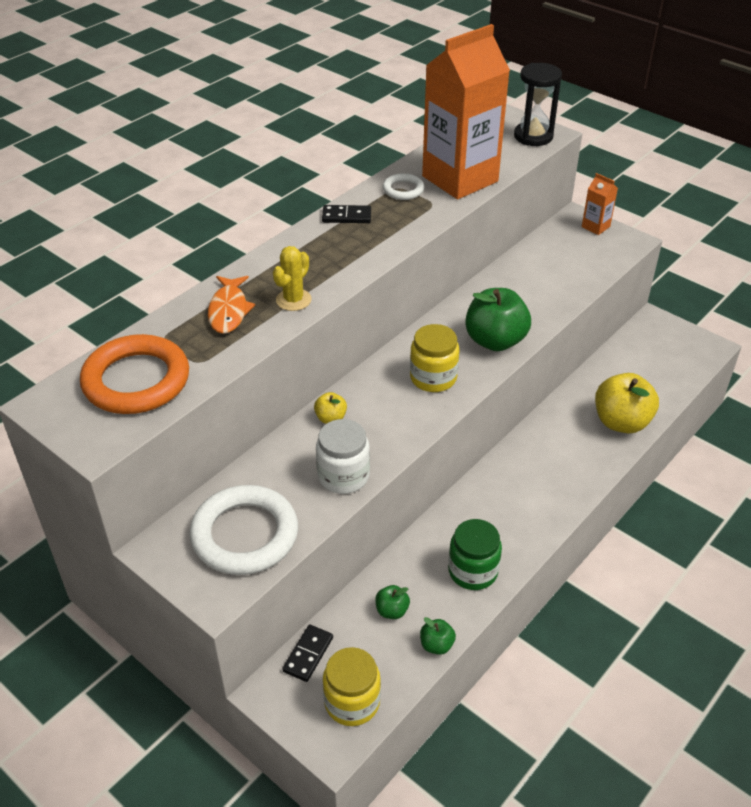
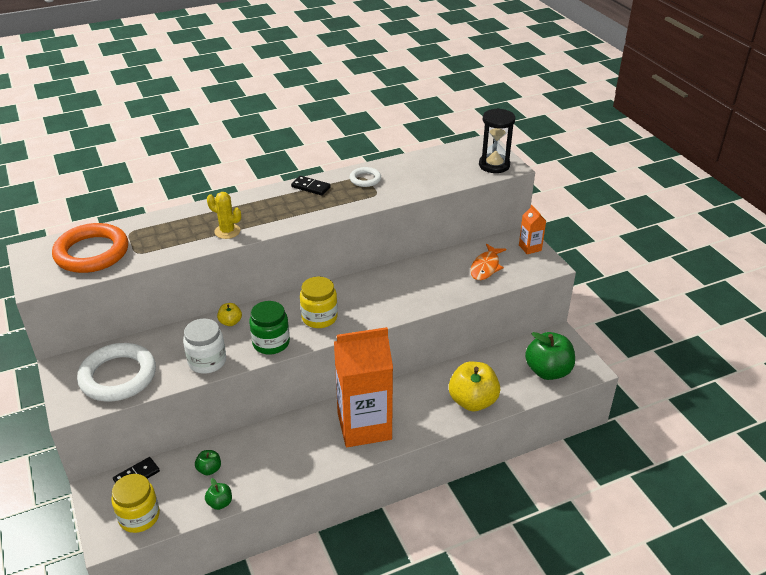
camera: 25 degrees right, 5 degrees down
(229, 310) = (182, 226): orange fish -> orange fish (486, 267)
(293, 300) = (227, 231): yellow cactus -> yellow cactus turned 60 degrees clockwise
(460, 179) = (412, 182): orange carton -> orange carton (364, 426)
(473, 571) = (282, 464): green jar -> green jar (271, 343)
(495, 341) = (384, 306): green apple -> green apple (548, 371)

